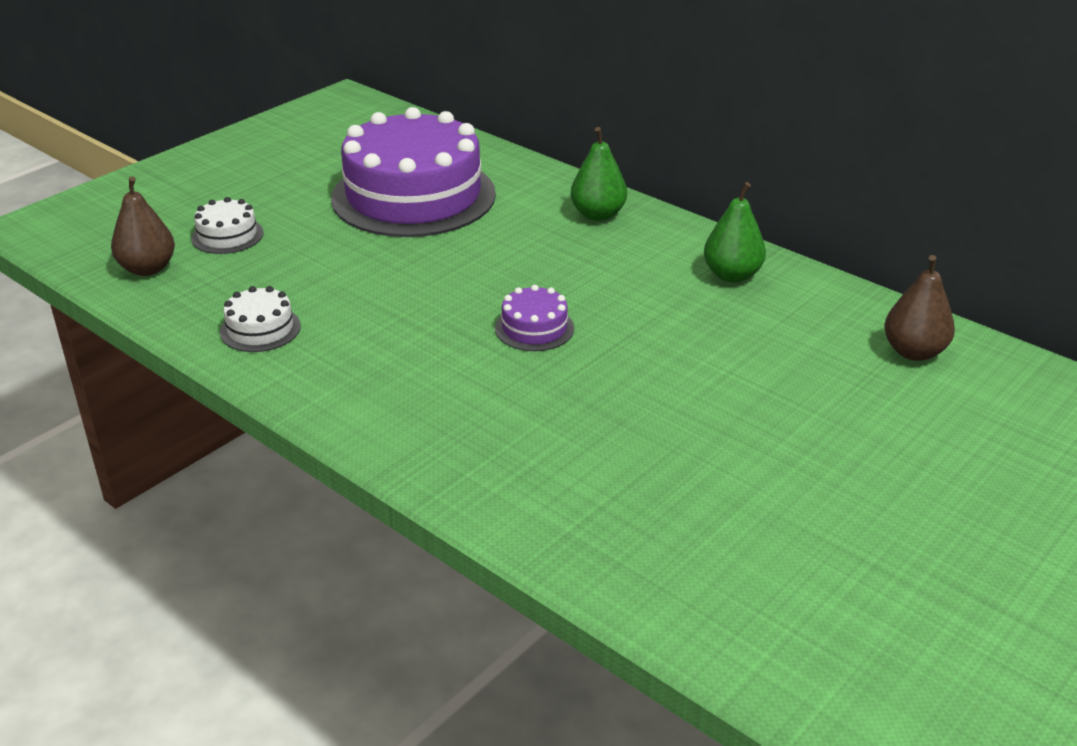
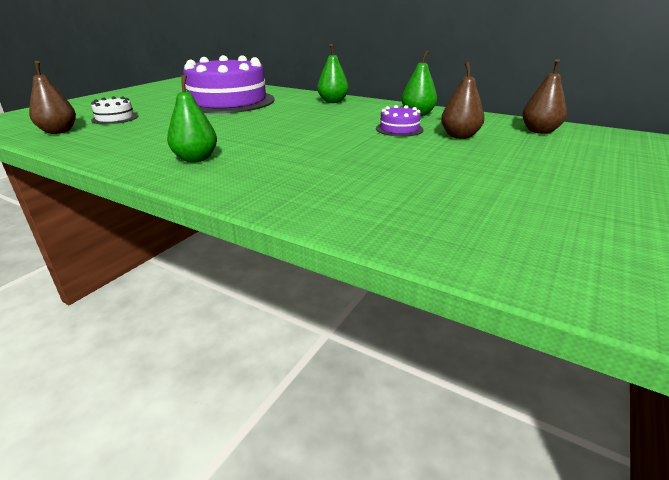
camera: 10 degrees left, 5 degrees down
(260, 329) = (132, 148): white cake -> none
(351, 367) = (196, 159): none -> green pear
(534, 328) = (313, 137): purple cake -> purple cake (399, 129)
(770, 351) = (459, 136): none -> brown pear

